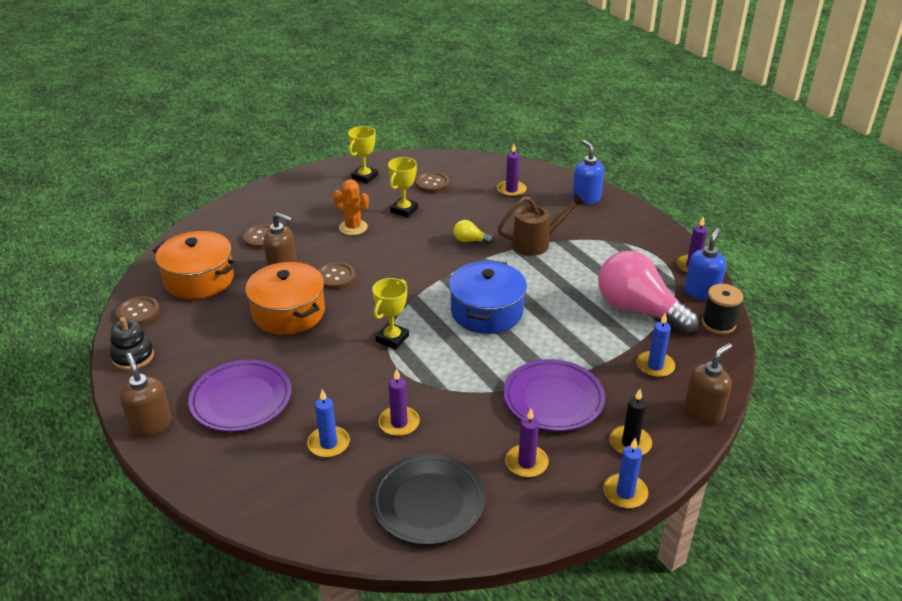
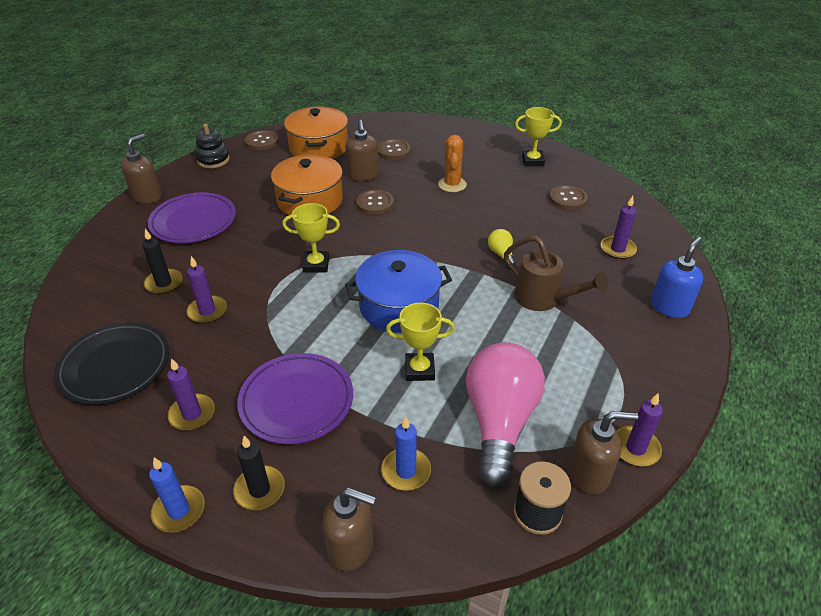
camera: 60 degrees right, 5 degrees up
(328, 444) = (164, 283): blue candle -> black candle
(404, 210) = (507, 200): yellow trophy -> yellow trophy (419, 370)
(701, 292) = (589, 474): blue soap dispenser -> brown soap dispenser

